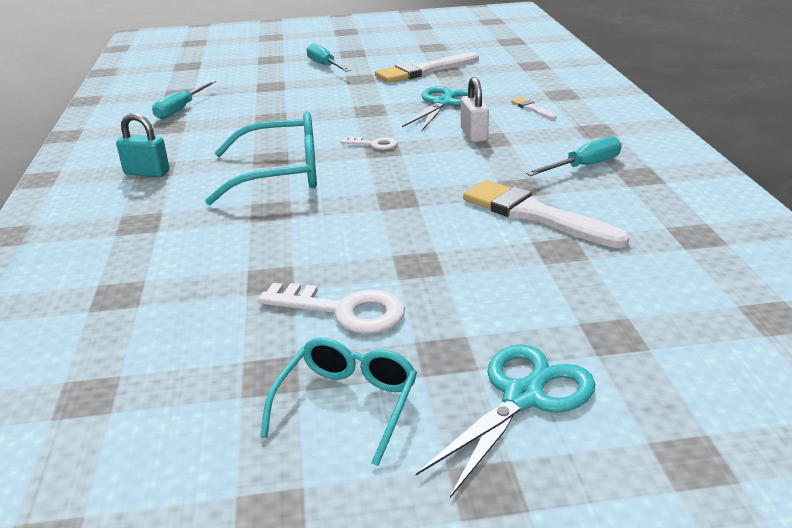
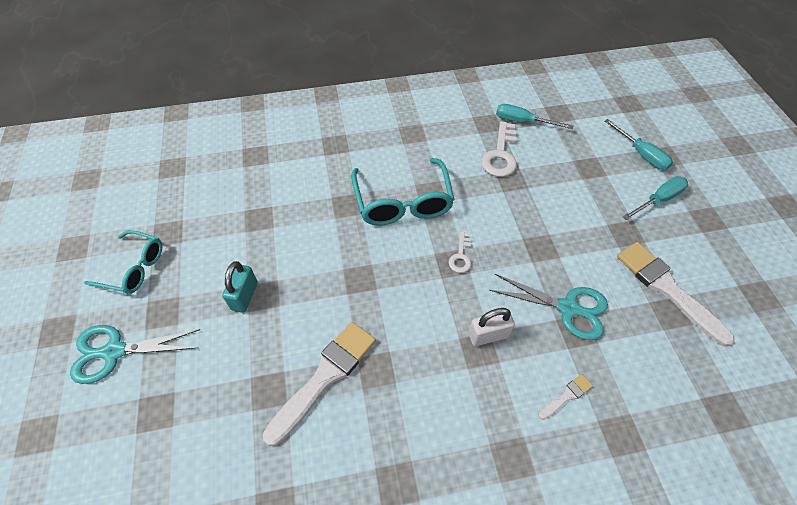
camera: 85 degrees right, 25 degrees up
(147, 173) = (405, 130): turquoise padlock -> turquoise padlock (244, 296)
(344, 311) = (217, 259): white key -> white key (500, 155)
(524, 396) = (114, 352): turquoise scissors -> turquoise scissors turned 135 degrees clockwise
(584, 166) = (418, 431): turquoise screwdriver -> turquoise screwdriver (641, 154)

